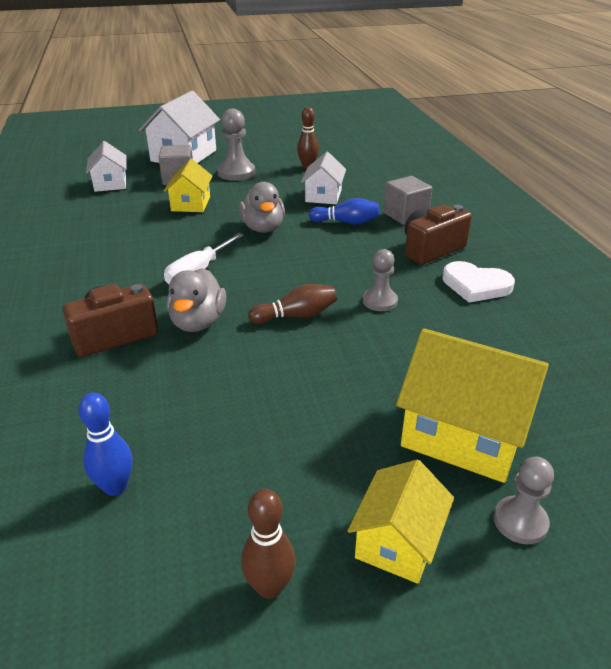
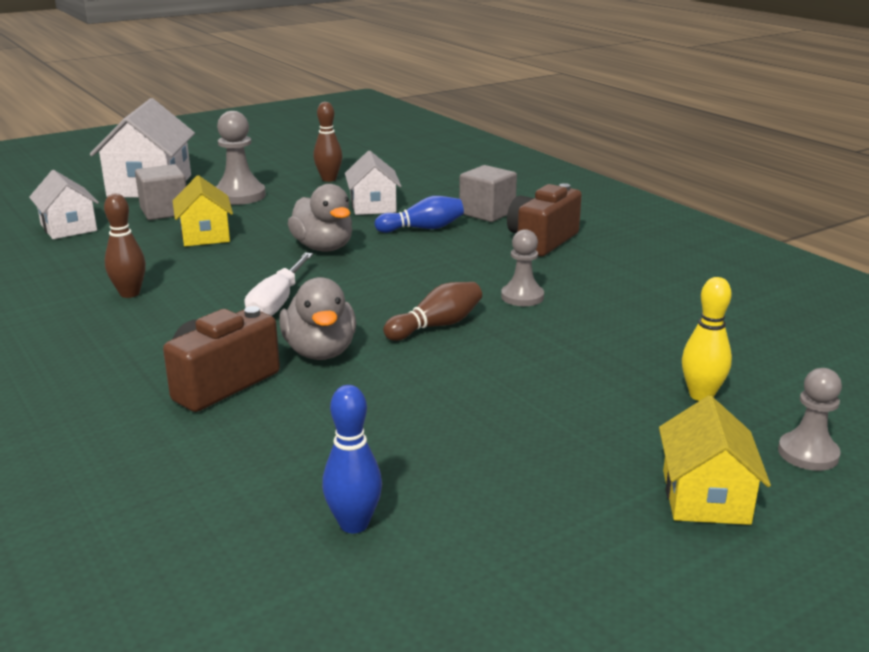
camera: 20 degrees left, 10 degrees down
(269, 587) = (606, 565): brown bowling pin -> brown bowling pin (130, 293)
(463, 433) = (701, 395): yellow house -> yellow bowling pin
(476, 285) = (615, 266): white heart -> none

